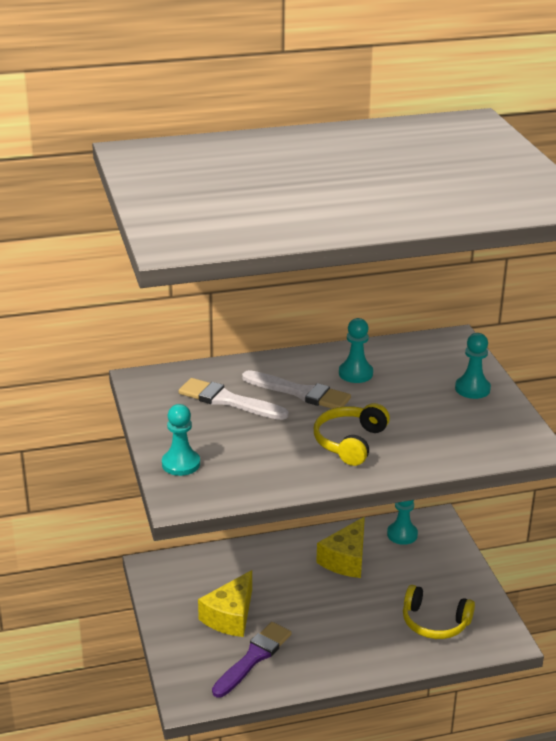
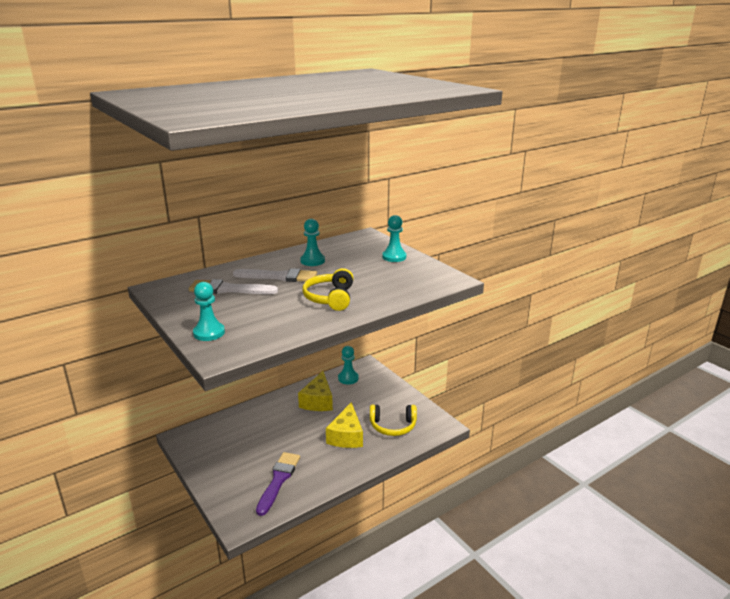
camera: 20 degrees left, 5 degrees down
(230, 616) = (251, 456): yellow cheese -> yellow cheese (346, 436)

